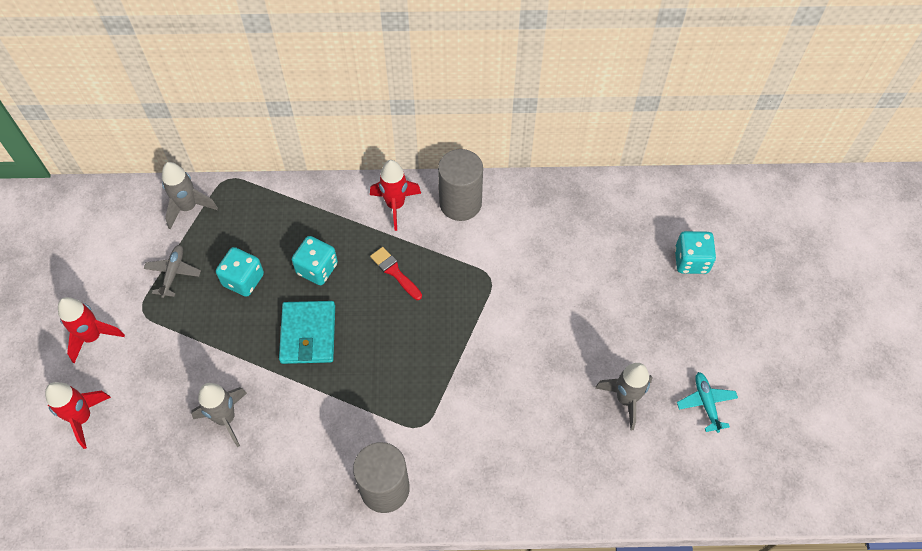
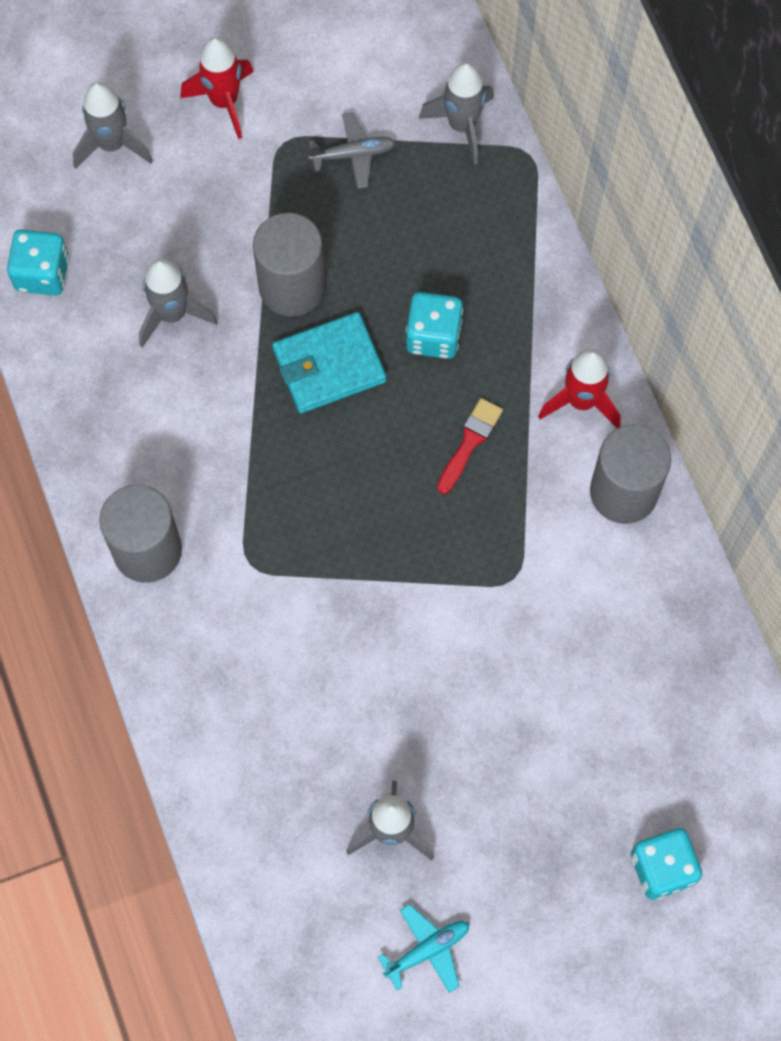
camera: 70 degrees right, 10 degrees up
(82, 418) = (112, 144): red rocket -> grey rocket
(243, 280) = (378, 247): turquoise dice -> turquoise dice (42, 273)
(244, 338) = (292, 286): none -> grey cylinder

